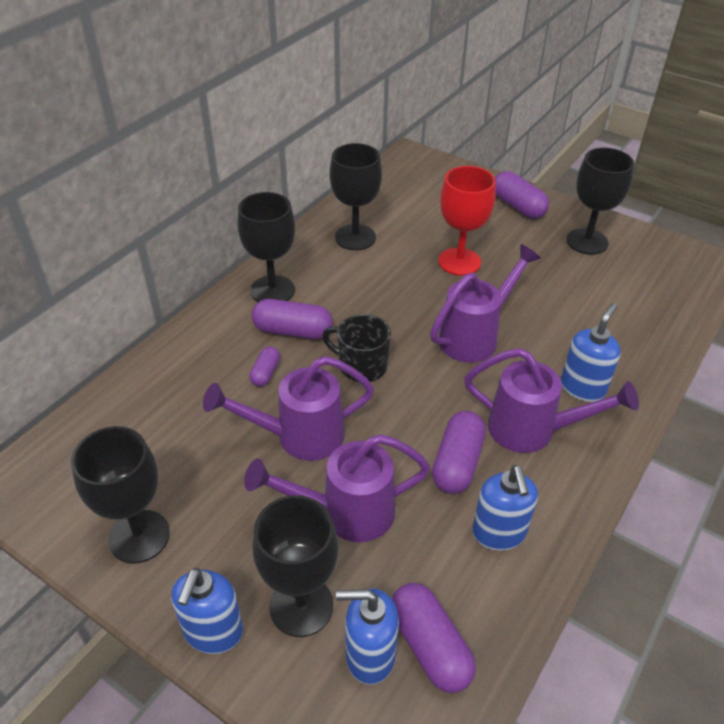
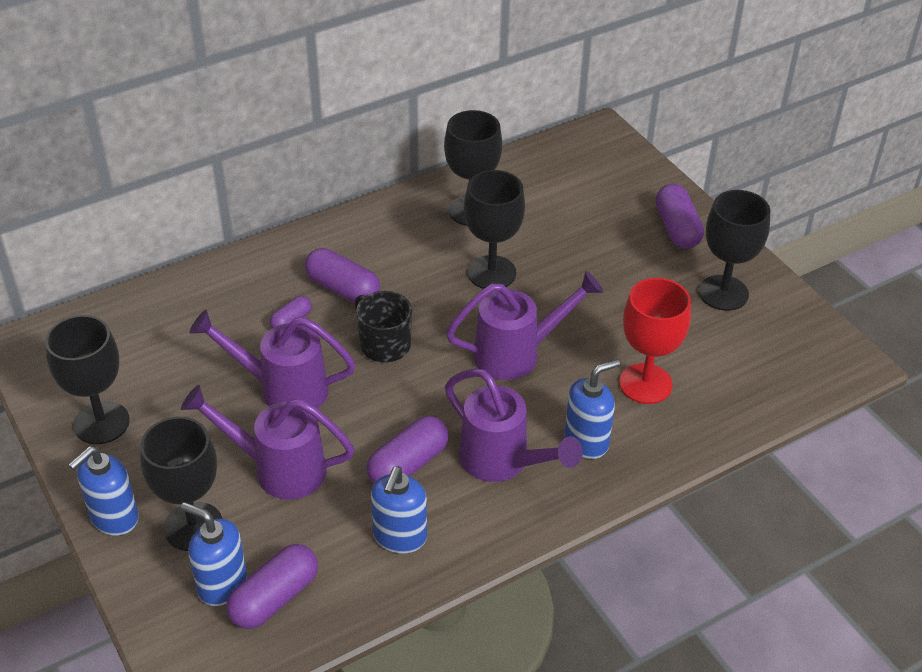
camera: 25 degrees right, 0 degrees up
(272, 290) = (350, 241): black goblet -> black goblet (491, 273)
(430, 646) = (274, 598): purple capsule -> purple capsule turned 45 degrees clockwise
(459, 262) = (561, 271): red goblet -> red goblet (645, 384)

